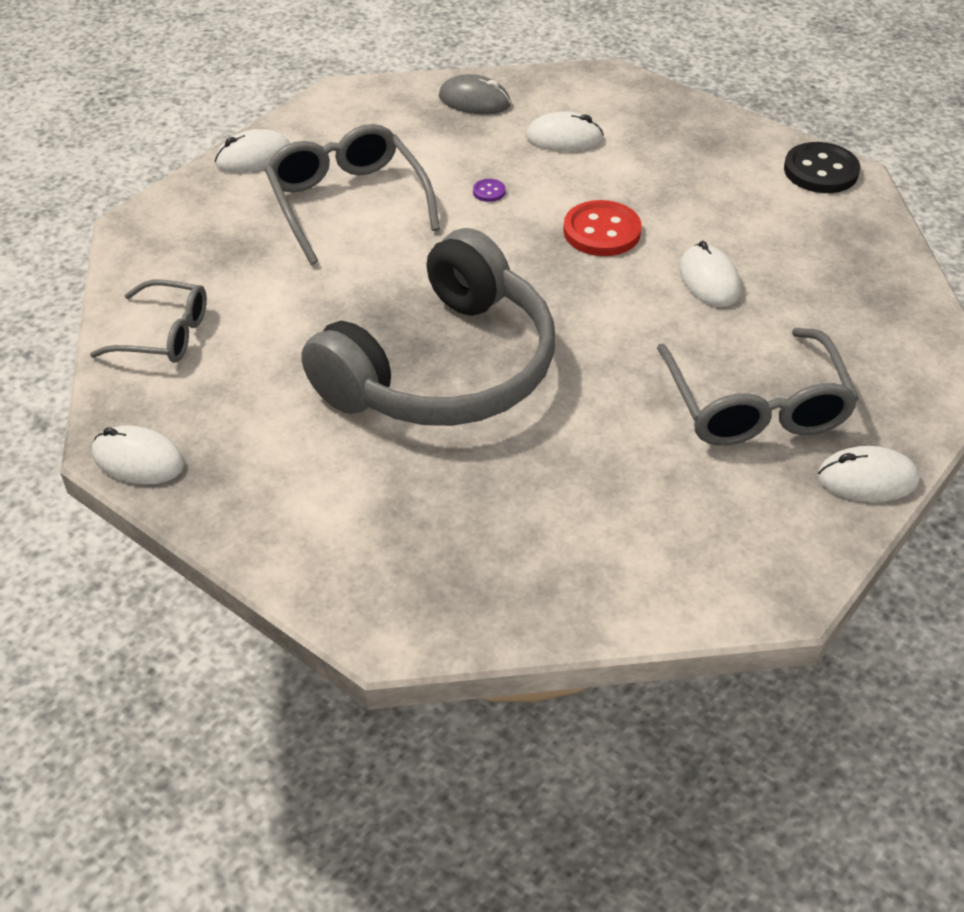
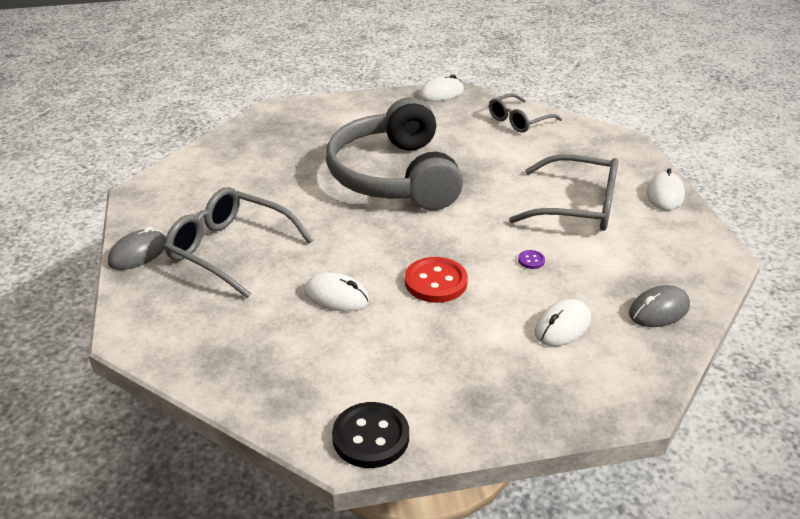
camera: 130 degrees right, 10 degrees down
(867, 479) = (138, 253): white mouse -> grey mouse

